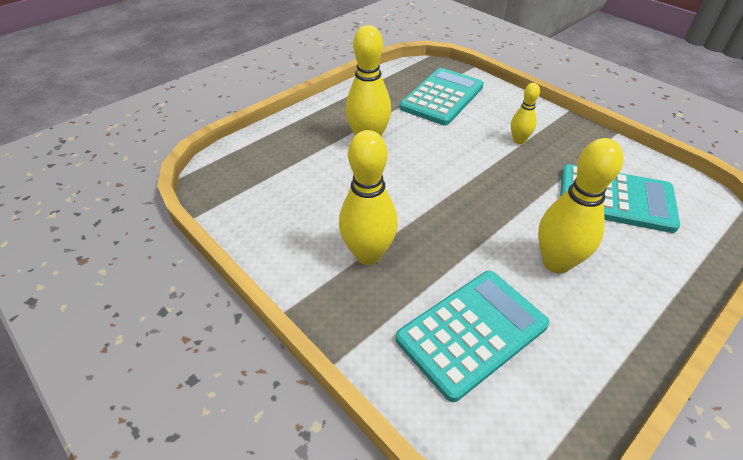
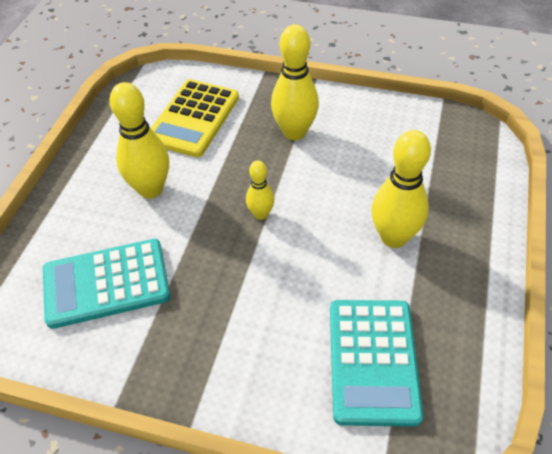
camera: 150 degrees right, 5 degrees up
(472, 332) = (193, 118): turquoise calculator -> yellow calculator
(519, 140) = (234, 323): yellow bowling pin -> yellow bowling pin (261, 214)

